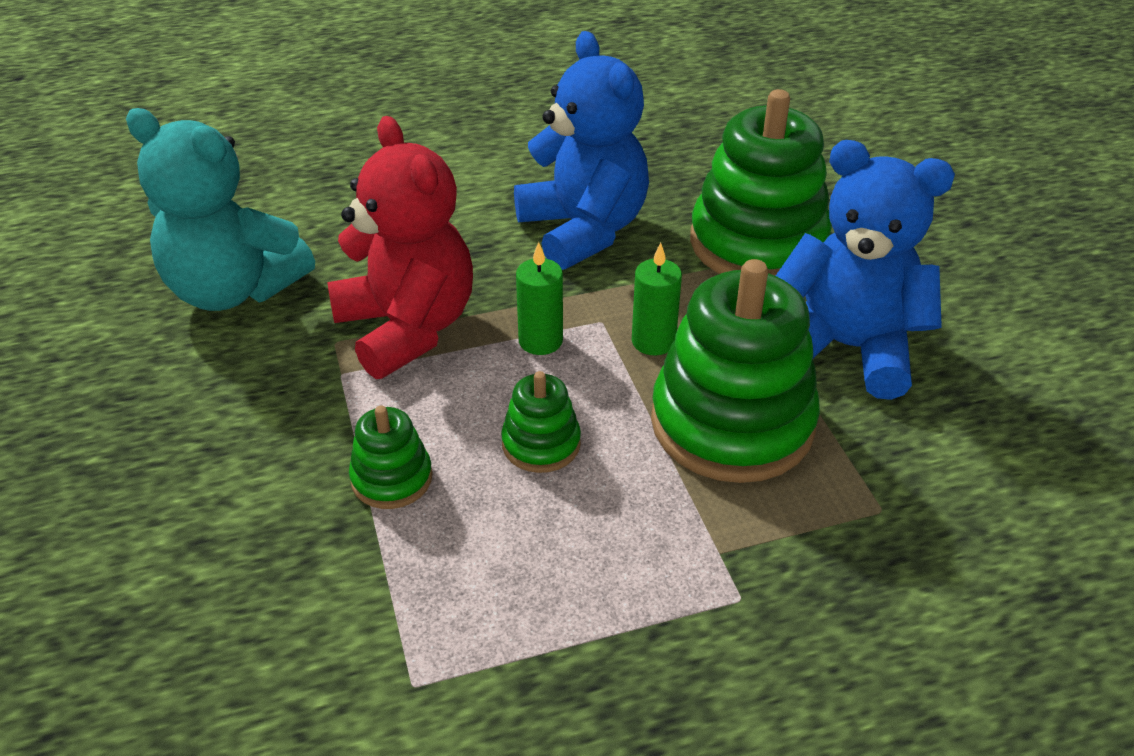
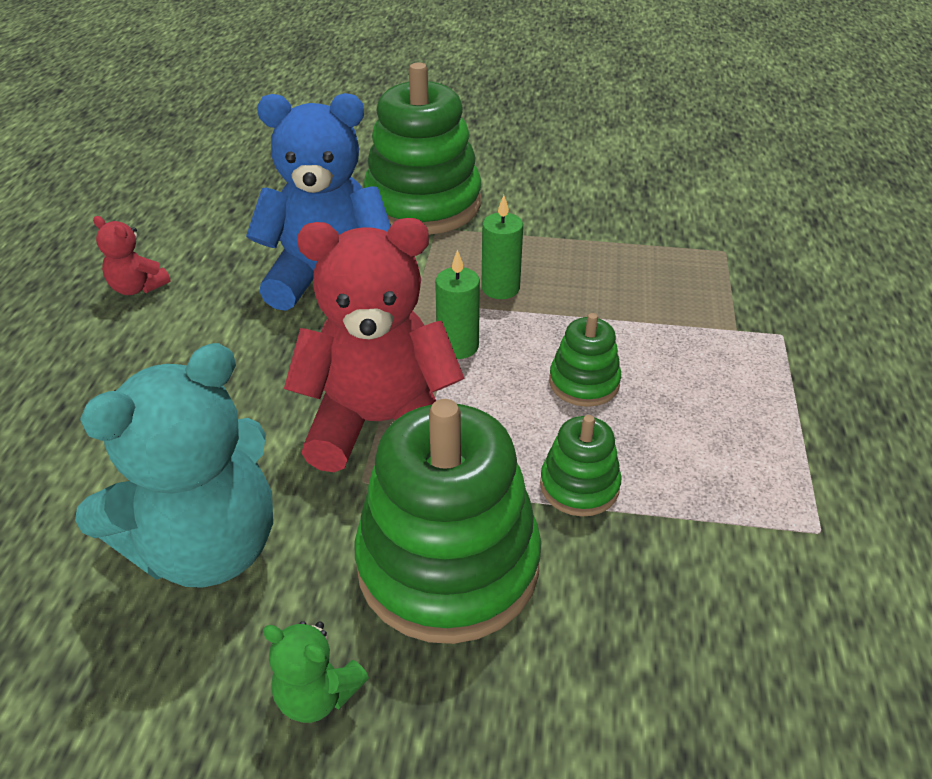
camera: 65 degrees left, 0 degrees up
(120, 393) = (317, 695): none -> green teddy bear
(495, 139) = (137, 287): none -> red teddy bear
(732, 423) = (613, 282): green stacking toy -> green stacking toy (448, 564)
(846, 348) = (566, 209): blue teddy bear -> none

